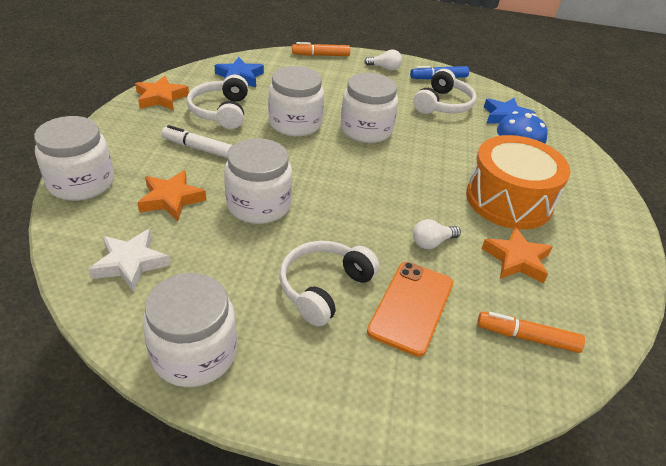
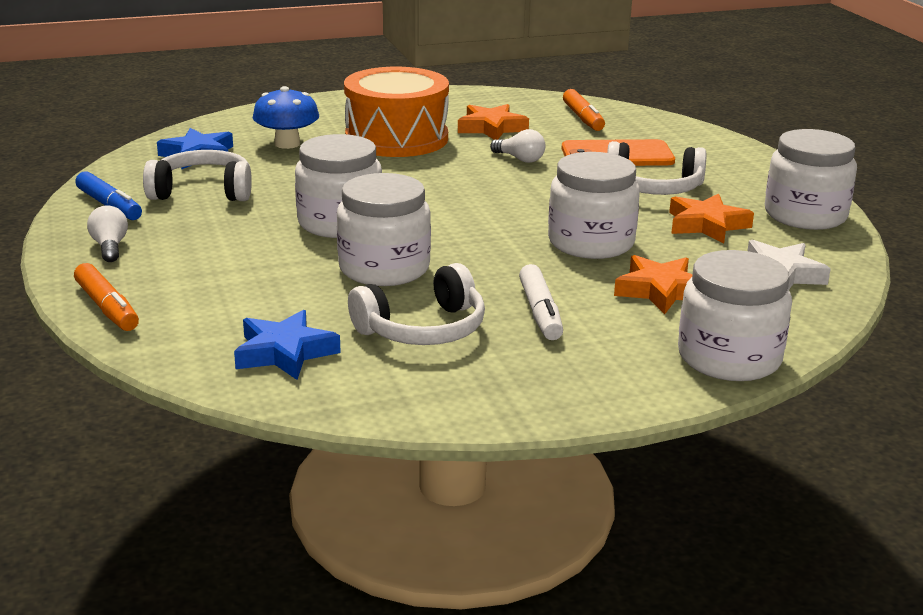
camera: 115 degrees left, 15 degrees down
(161, 98) = (447, 395): orange star -> orange star (706, 225)

